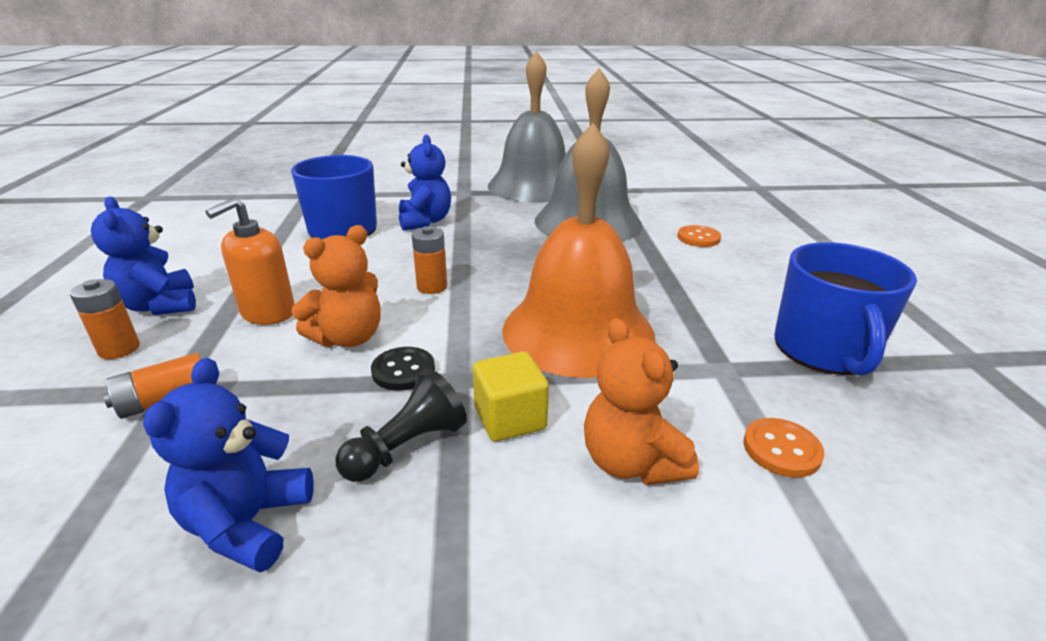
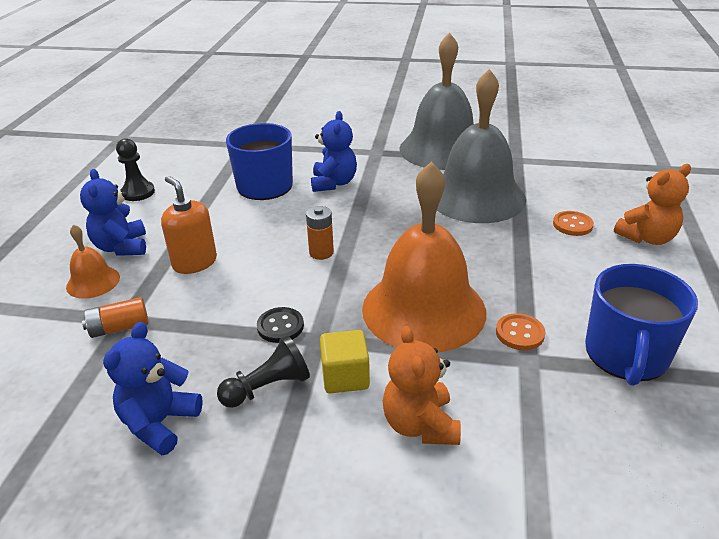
camera: 15 degrees right, 5 degrees up
(119, 349) = (93, 282): orange battery -> orange bell
(177, 247) = (138, 192): none -> black pawn
(267, 312) = (194, 262): orange soap dispenser -> orange soap dispenser turned 90 degrees clockwise
(348, 338) = (247, 293): orange teddy bear -> orange teddy bear (647, 238)
(781, 449) = (539, 434): orange button -> orange button (520, 333)

